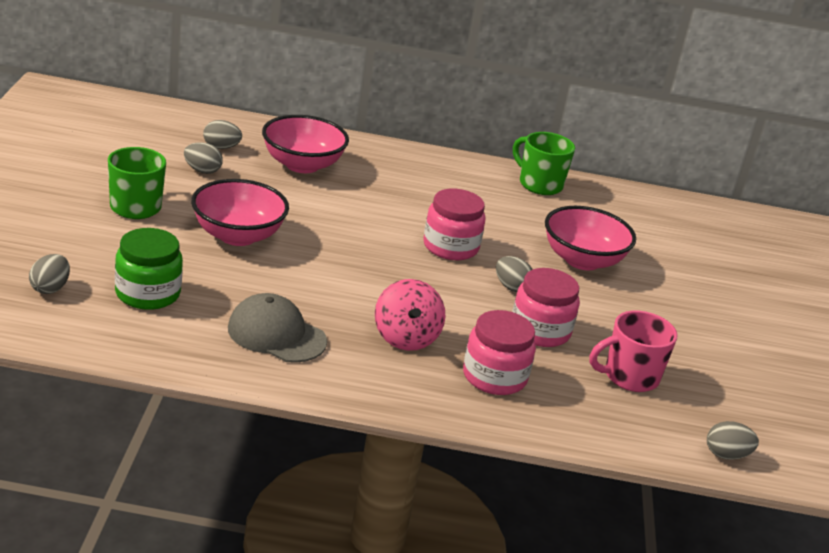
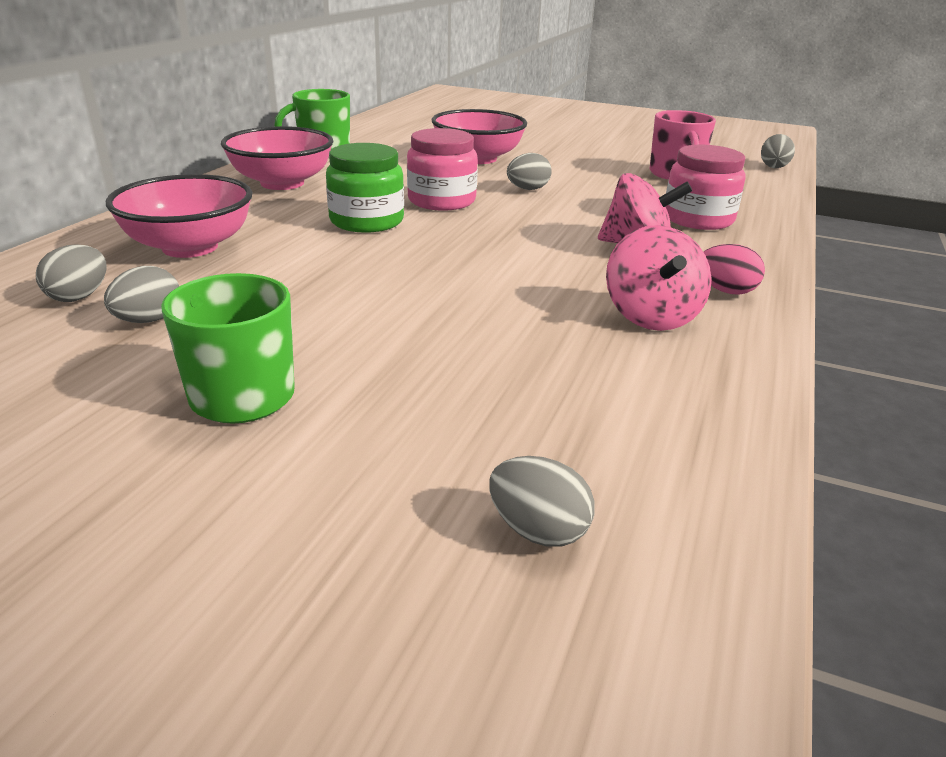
camera: 70 degrees left, 0 degrees up
(147, 293) = (551, 409): green jar -> green jar (366, 221)
(237, 235) = (379, 314): pink bowl -> pink bowl (282, 183)
(276, 334) = (651, 316): grey cap -> pink spinning top
(335, 372) = (725, 291): none -> pink egg
(540, 331) = (608, 191): pink jar -> none

